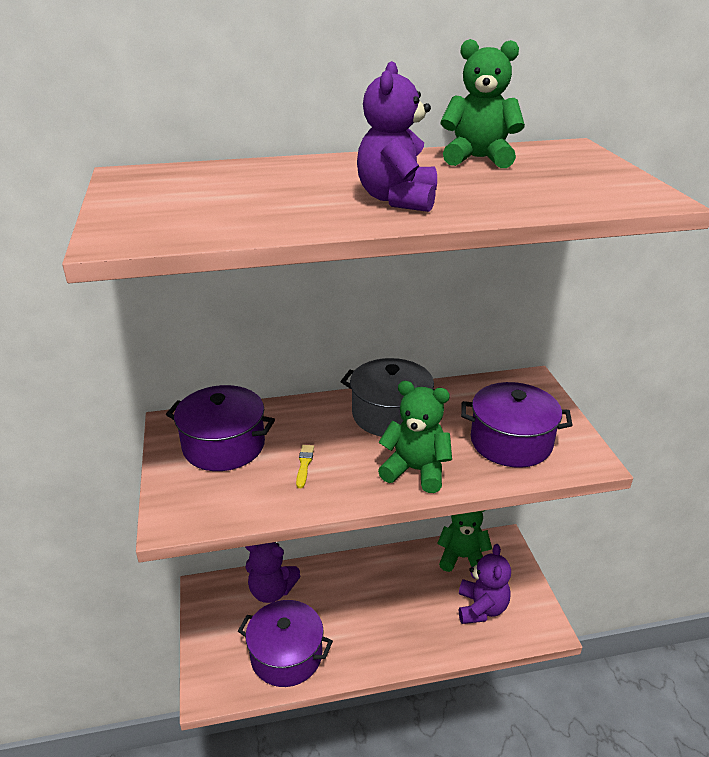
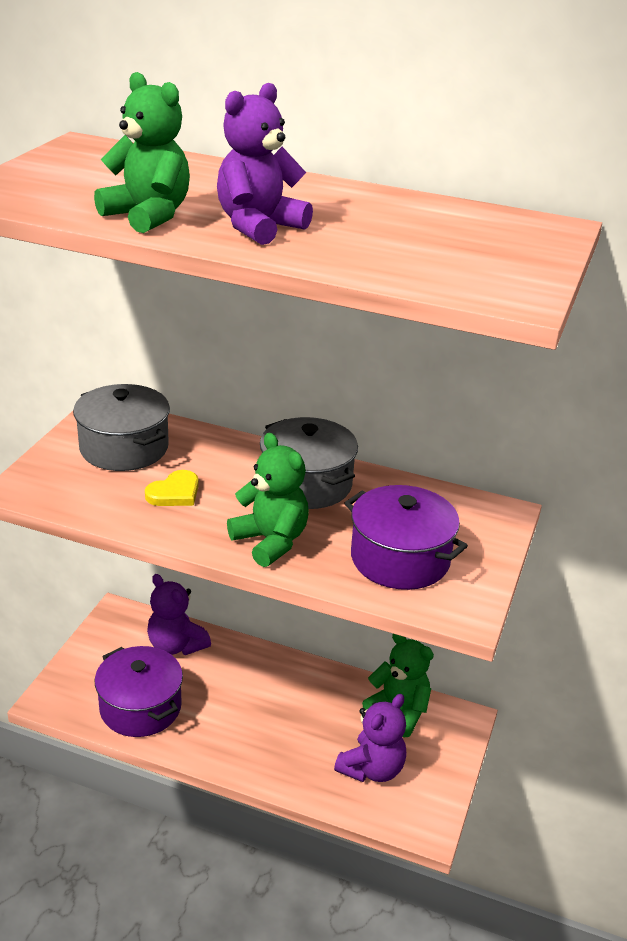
camera: 30 degrees right, 0 degrees up
(224, 445) = (124, 448): purple pot -> grey pot
(304, 465) = (174, 493): yellow brush -> yellow heart
(478, 159) = (421, 211): green teddy bear -> green teddy bear (148, 216)

